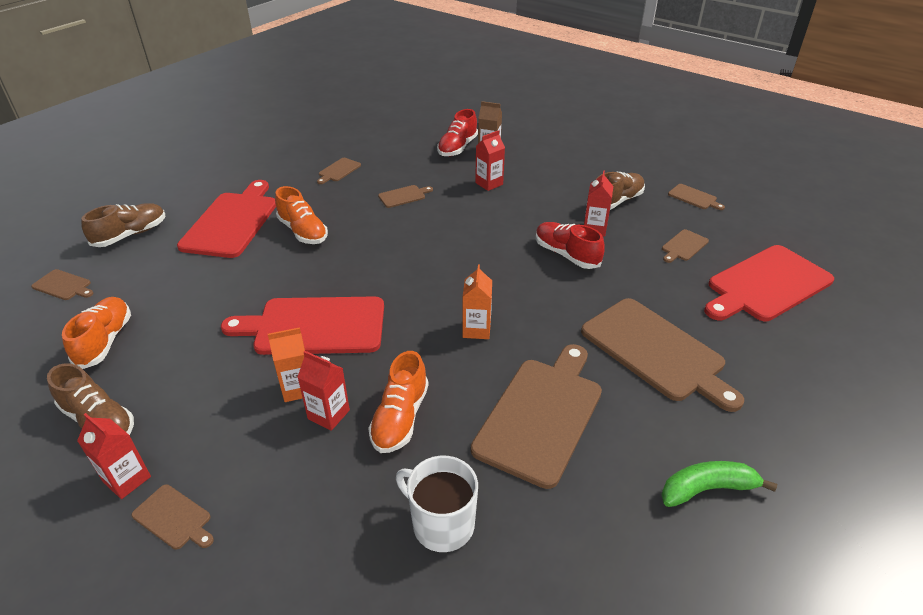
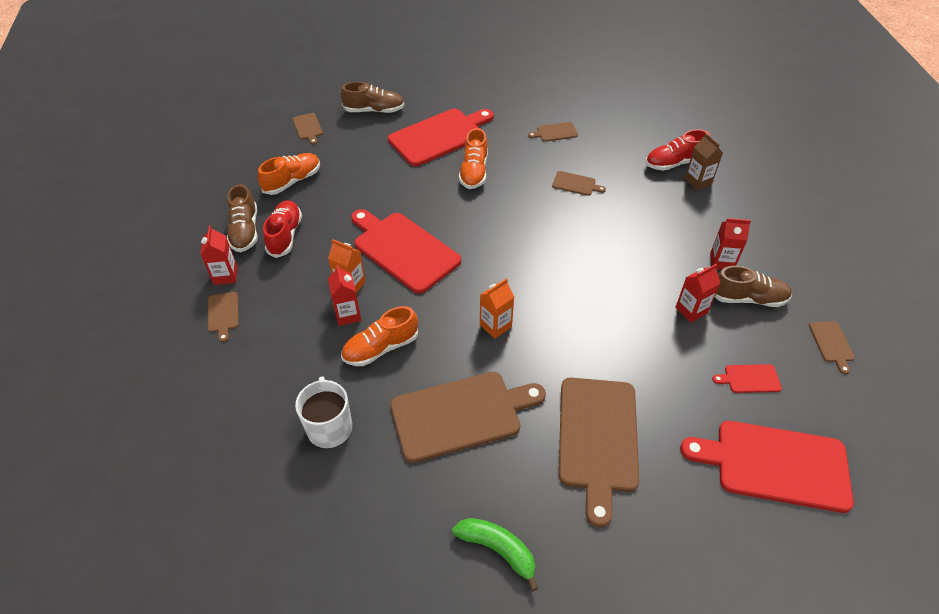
camera: 45 degrees right, 10 degrees up
(489, 183) = (657, 213): red carton -> red carton (721, 262)
(566, 255) = (636, 316): red shoe -> red shoe (285, 235)
(683, 246) = (749, 379): brown cutting board -> red cutting board

